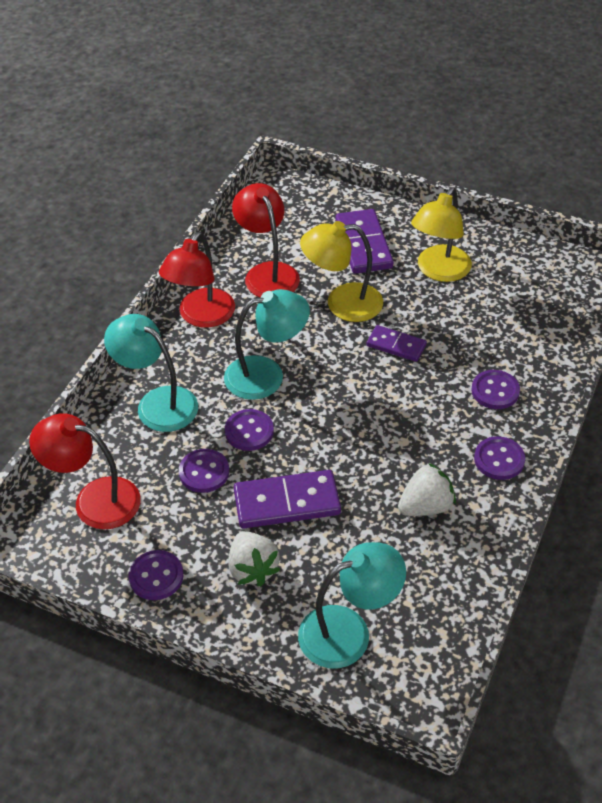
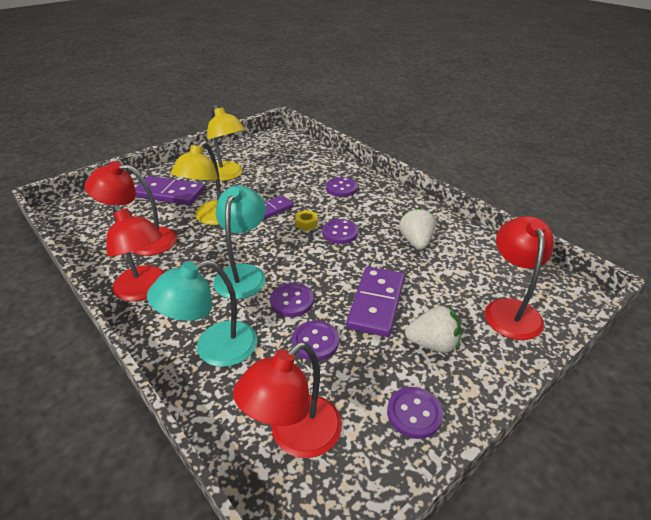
camera: 65 degrees left, 10 degrees down
(348, 631) = (510, 310): turquoise lamp -> red lamp
(390, 388) = (306, 223): none -> yellow nut
(499, 459) = (395, 204): purple button -> purple button (340, 233)

